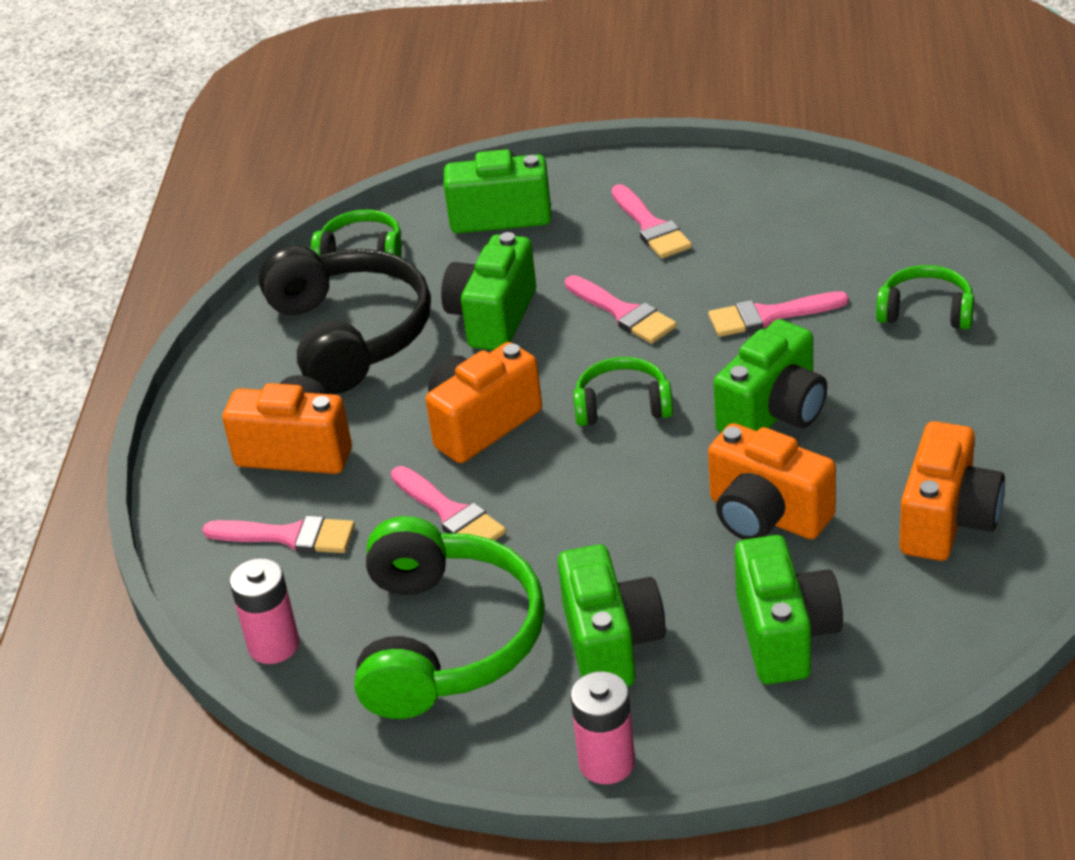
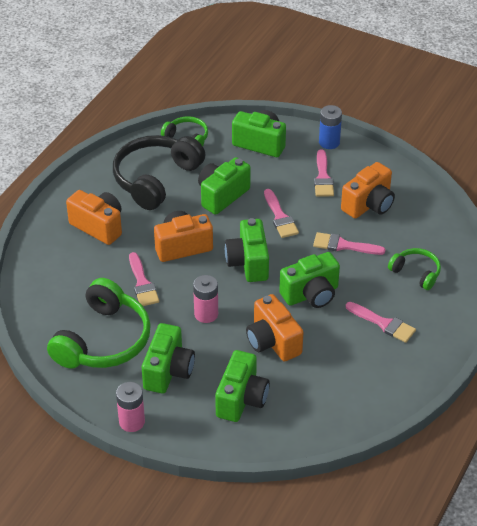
camera: 20 degrees right, 5 degrees up
(274, 645) = (35, 312): pink battery -> pink battery (206, 314)
(289, 536) = (71, 265): pink brush -> pink brush (383, 323)
(350, 335) = (155, 179): black headphones -> black headphones turned 150 degrees counterclockwise
(620, 172) = (329, 142): none -> blue battery
(622, 405) = (248, 263): green headphones -> green camera
(947, 520) = (348, 378): orange camera -> orange camera (369, 205)

